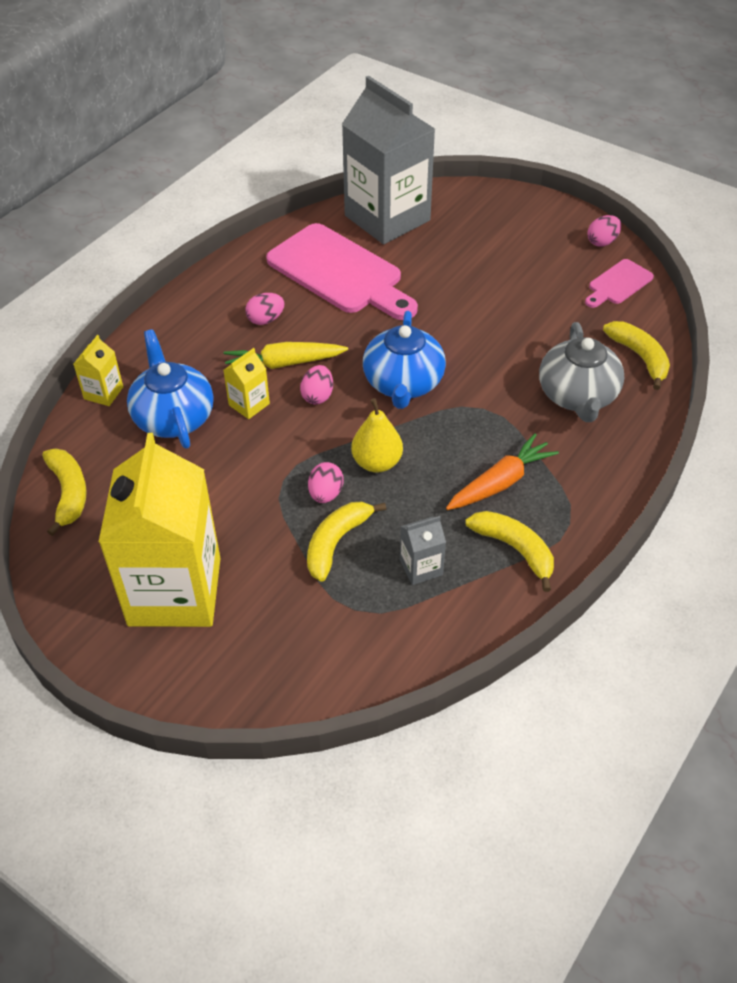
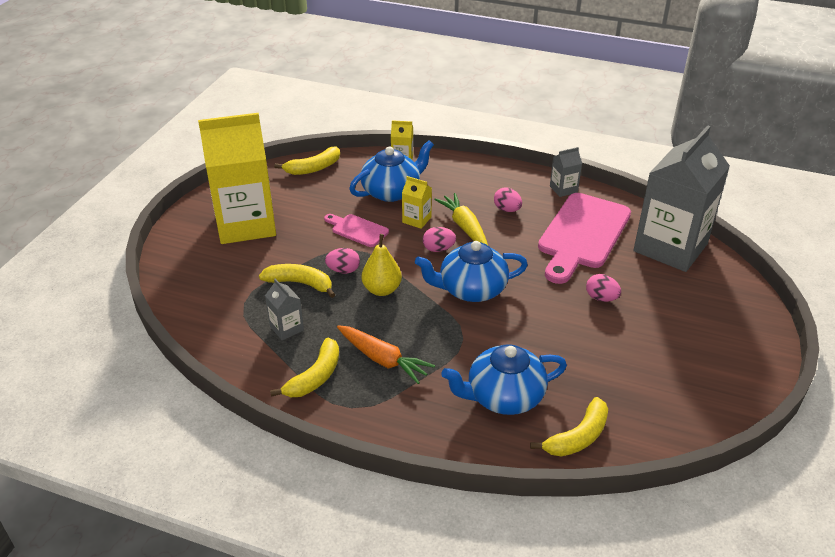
camera: 75 degrees right, 10 degrees down
(247, 264) = (563, 189): none -> grey carton
(577, 396) = (503, 396): grey teapot -> blue teapot
(602, 242) = (738, 392): pink egg -> pink egg (601, 298)
(618, 284) = (679, 411): pink cutting board -> pink cutting board (357, 230)

